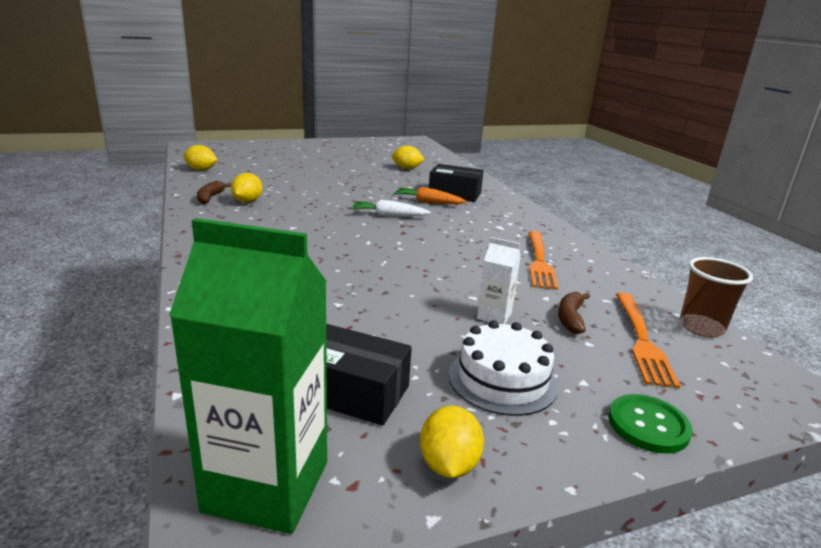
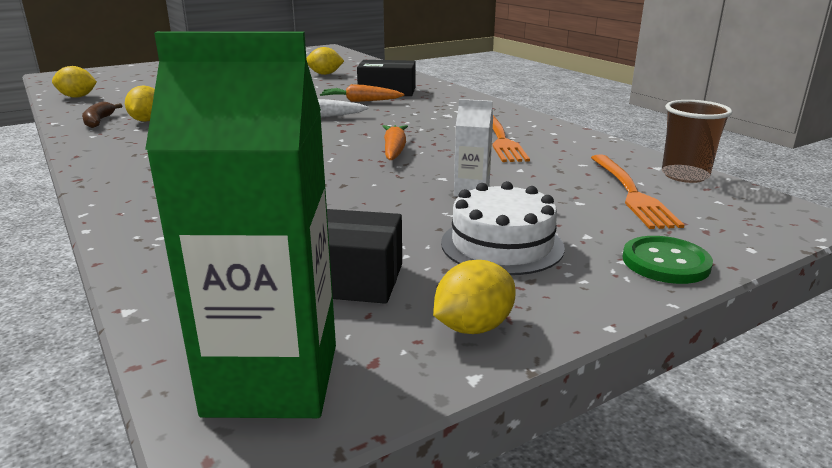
camera: 10 degrees left, 0 degrees up
(440, 260) = (394, 150): none -> orange carrot
(448, 465) = (473, 327): yellow lemon -> yellow lemon turned 60 degrees clockwise
(570, 318) = (552, 183): brown banana -> none

